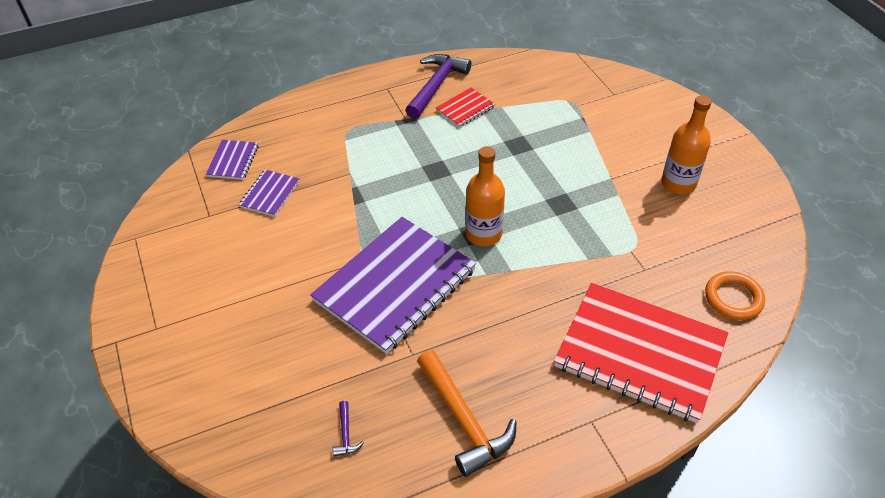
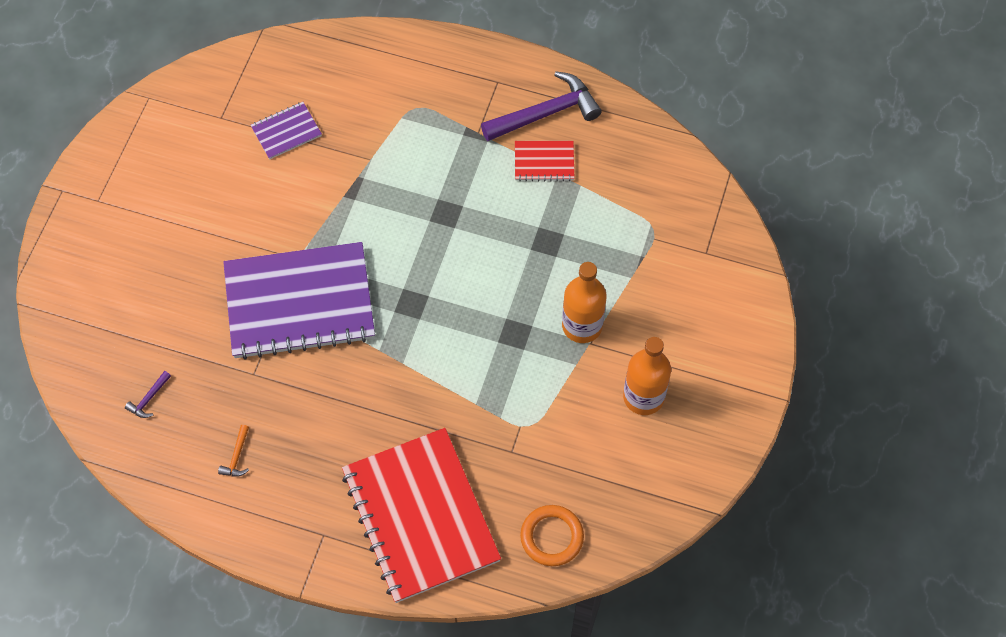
camera: 40 degrees right, 15 degrees up
(233, 161) = (288, 70): purple notebook -> none
(463, 420) = (237, 456): orange hammer -> orange hammer, size x0.42
(483, 234) = (417, 311): orange bottle -> orange bottle (582, 326)

